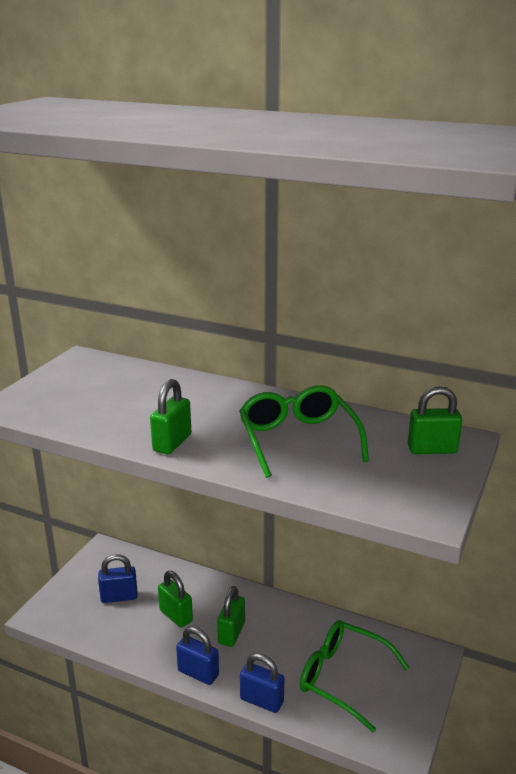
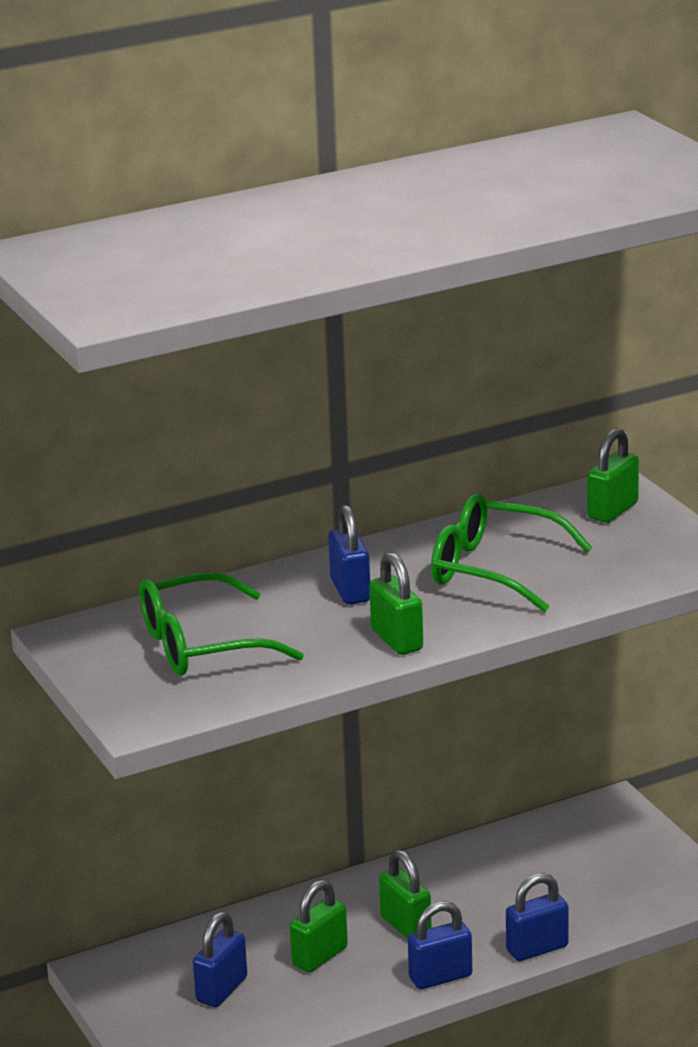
camera: 50 degrees left, 0 degrees up
(176, 615) = (319, 956): green padlock -> green padlock turned 45 degrees counterclockwise
(214, 407) = (350, 590): none -> blue padlock
(344, 678) = (573, 879): green glasses -> green glasses (202, 645)

